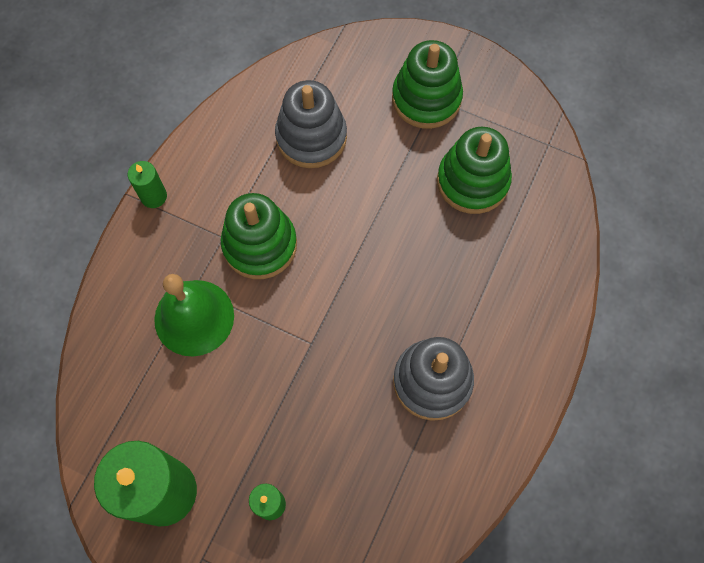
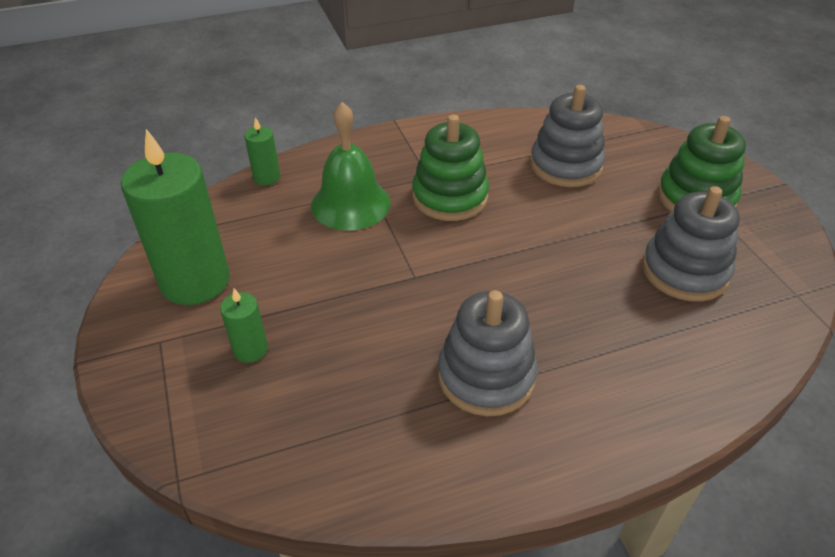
camera: 45 degrees right, 25 degrees down
(153, 196) = (409, 130): green candle -> green candle (266, 177)
(472, 181) = (684, 271): green stacking toy -> grey stacking toy

